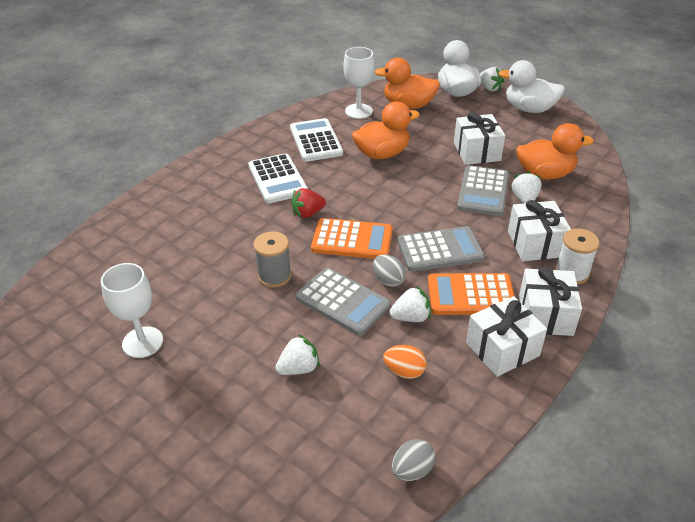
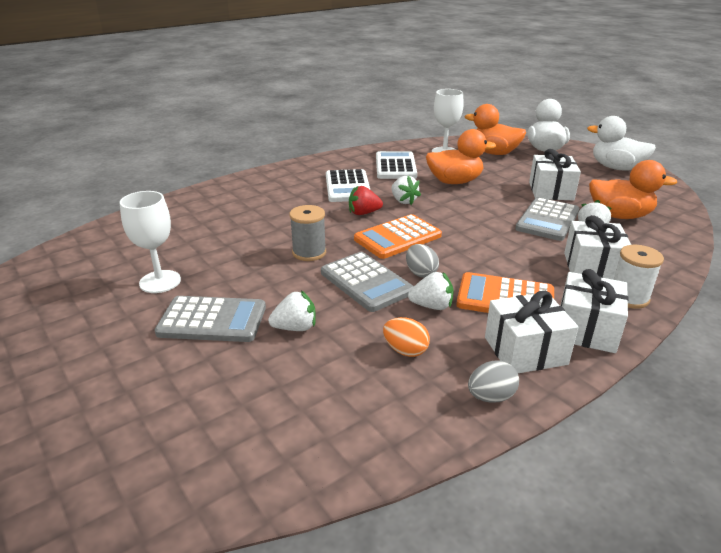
camera: 15 degrees right, 10 degrees down
(352, 240) = (397, 237): orange calculator -> orange calculator turned 120 degrees clockwise
(412, 470) = (375, 445): grey egg -> grey egg (491, 397)
(440, 250) = (484, 257): grey calculator -> grey calculator (212, 320)
(489, 88) = (578, 150): white strawberry -> white strawberry (403, 201)

